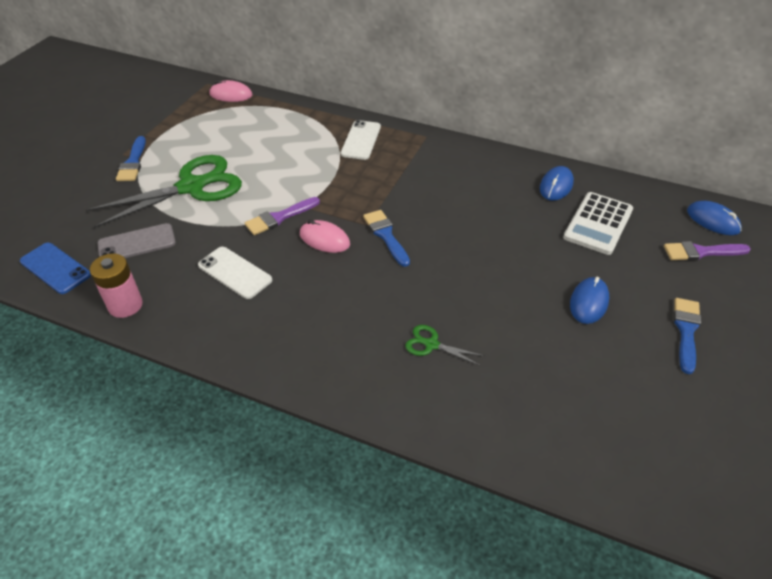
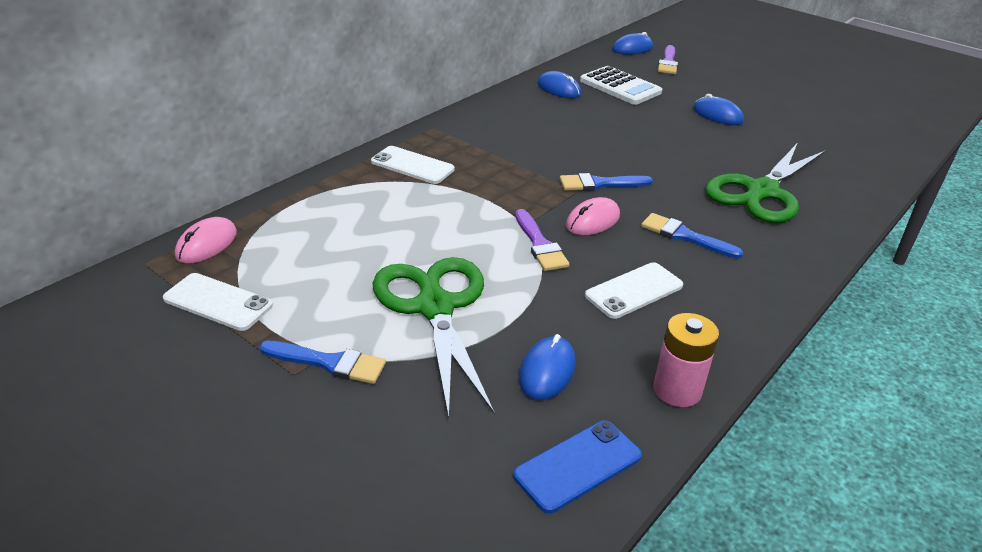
camera: 75 degrees left, 10 degrees down
(137, 243) = (547, 371): grey phone -> blue mouse
(178, 114) = (218, 302): none -> white phone
(431, 344) = (762, 191): green scissors -> green scissors, size x2.38
(686, 331) = (753, 91): blue brush -> blue brush (685, 236)

